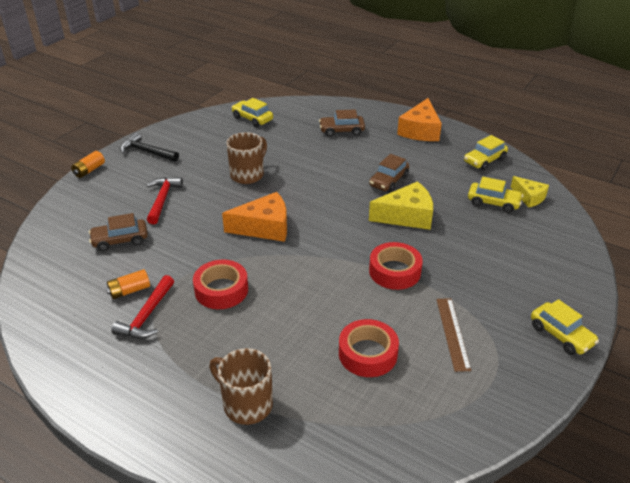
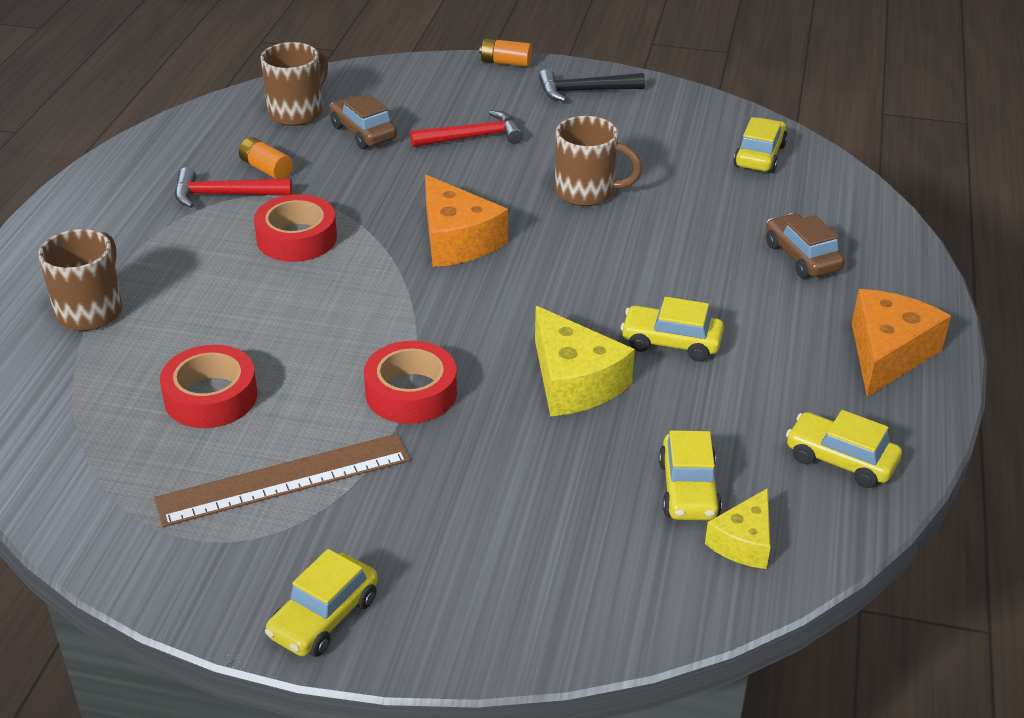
camera: 70 degrees right, 0 degrees up
(68, 265) = (297, 112): none -> brown mug
(147, 152) = (584, 91): black hammer -> black hammer turned 105 degrees counterclockwise
(388, 181) = (671, 342): brown car -> yellow car
(420, 130) = (888, 354): orange cheese -> orange cheese turned 120 degrees clockwise
(452, 333) = (284, 480): brown ruler -> brown ruler, size x1.51

